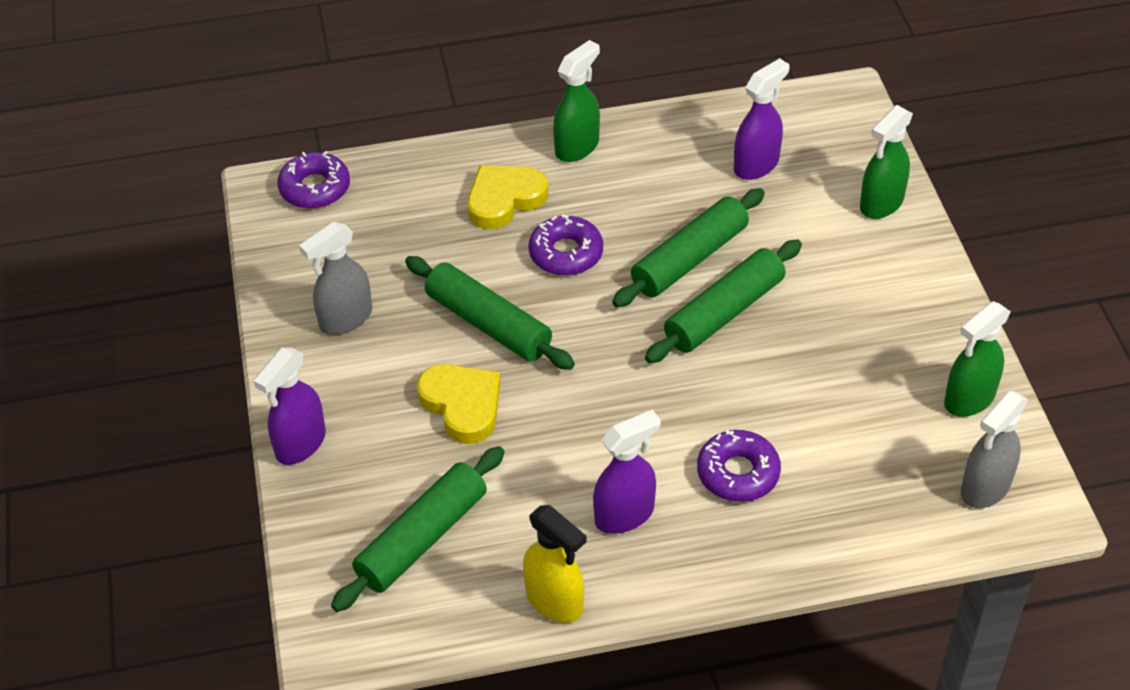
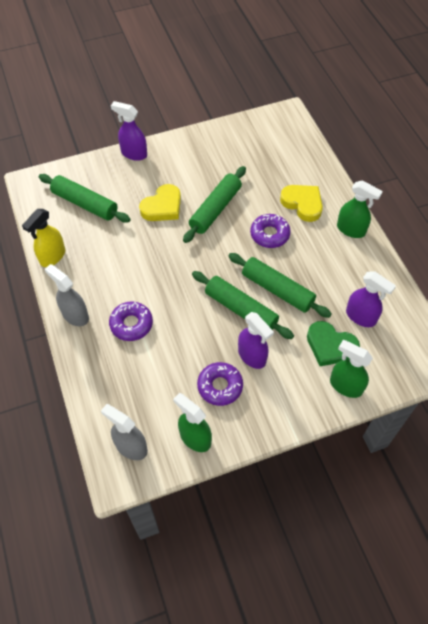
camera: 80 degrees right, 10 degrees up
(315, 188) = (292, 130): purple donut -> purple donut (220, 386)
(345, 319) = (209, 156): grey spray bottle -> grey spray bottle (75, 315)
(625, 515) = (102, 278): purple spray bottle -> purple spray bottle (252, 356)
(808, 209) = (330, 346): none -> green heart

